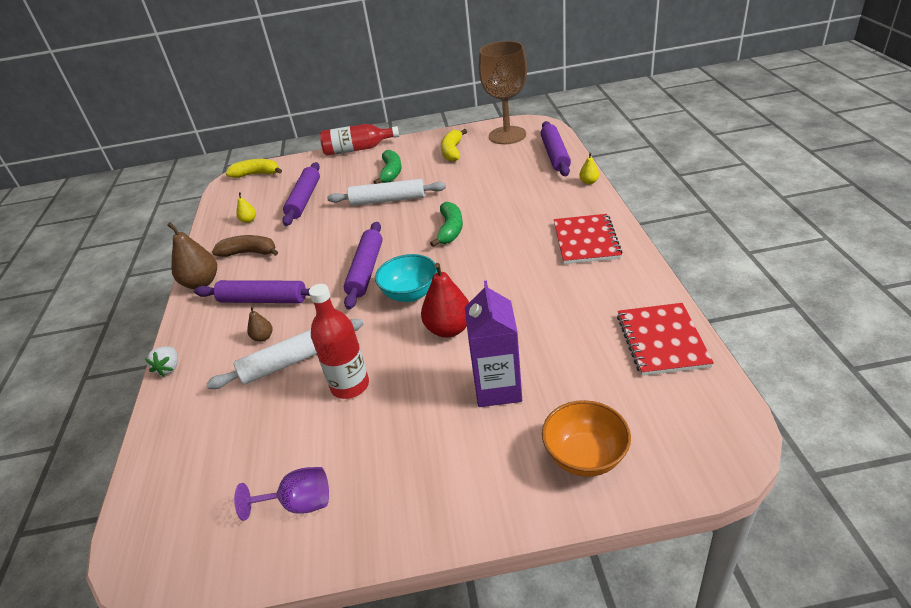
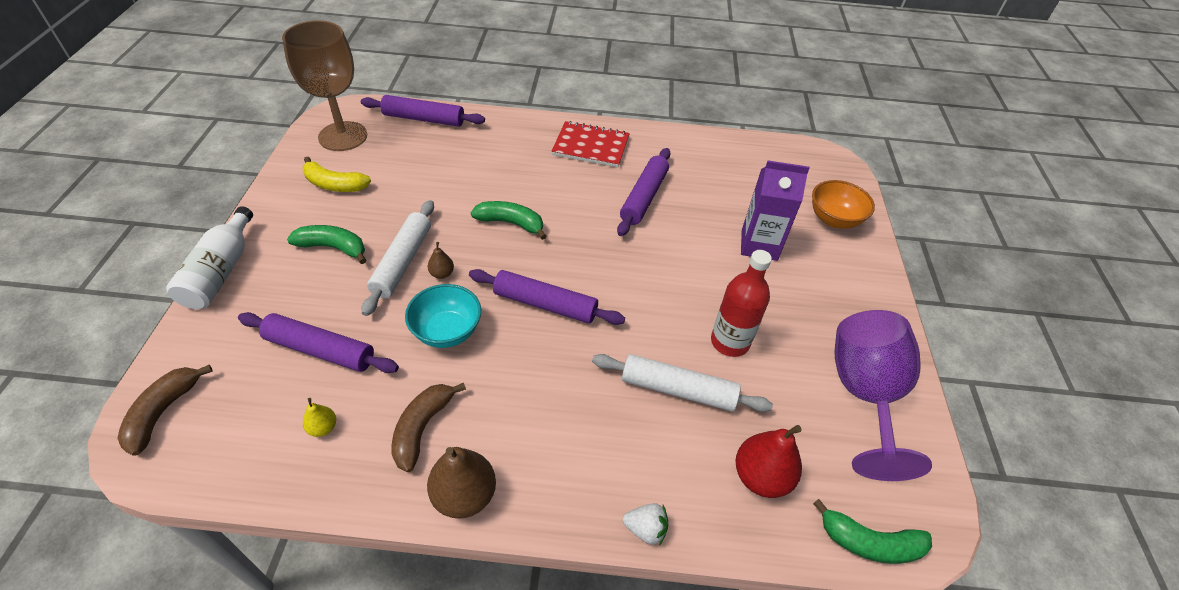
camera: 85 degrees left, 10 degrees up
(137, 514) = (869, 542): none -> green banana
(256, 174) = (163, 412): yellow banana -> brown banana
(263, 300) = (549, 413): purple rolling pin -> purple rolling pin (644, 197)
(263, 337) = (626, 416): brown pear -> brown pear (442, 274)
(291, 361) = (678, 390): white rolling pin -> white rolling pin turned 60 degrees counterclockwise
(299, 504) = (864, 394): purple goblet -> purple goblet, size x1.99
(357, 149) = (221, 271): red bottle -> white bottle
(410, 294) = (608, 275): turquoise bowl -> turquoise bowl (447, 331)
(449, 329) = (675, 258): red pear -> red pear (761, 477)
(589, 182) = (496, 116): yellow pear -> none
(662, 340) = (733, 151): red notebook -> none

